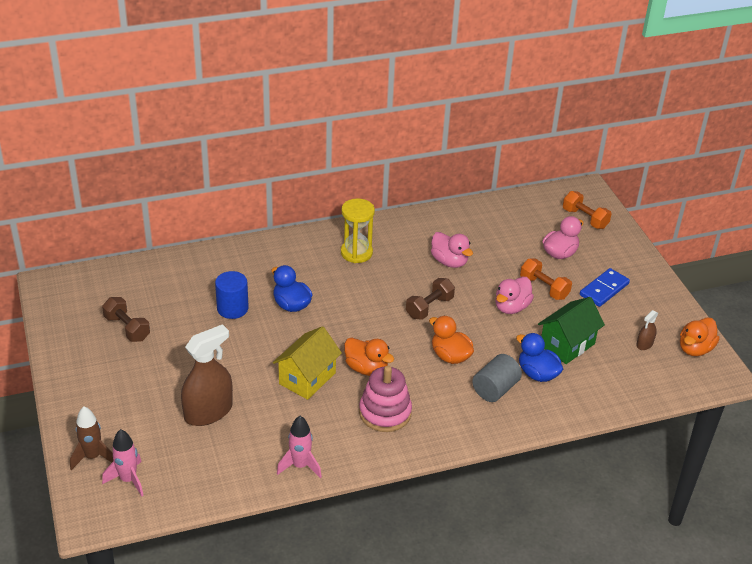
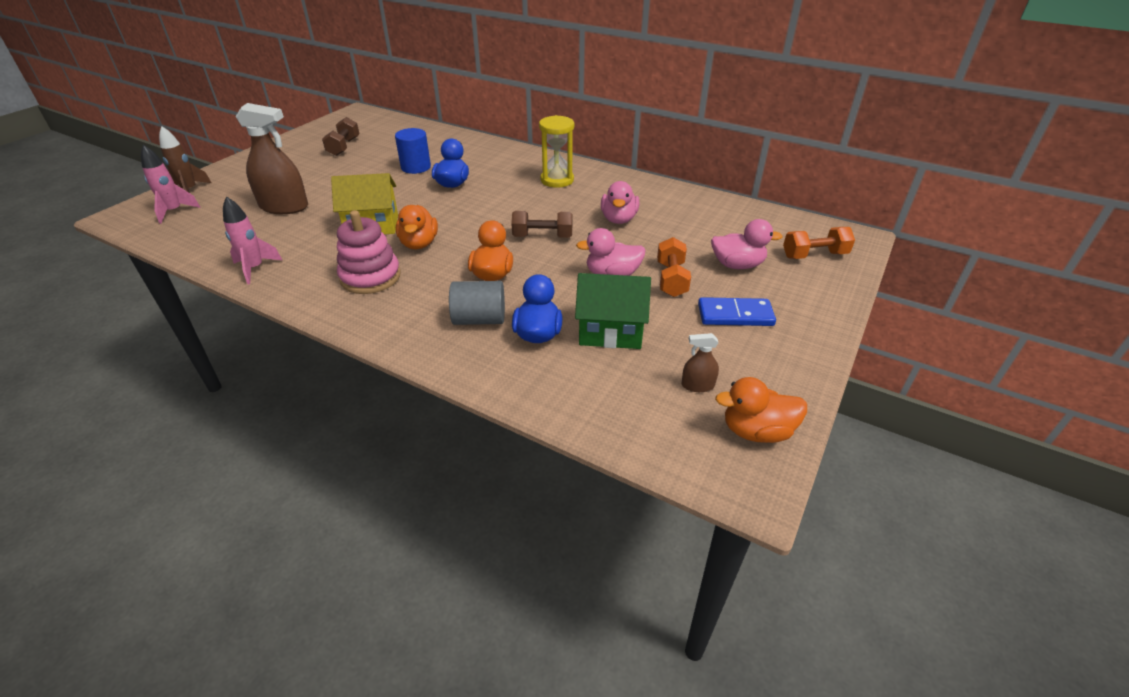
camera: 50 degrees right, 0 degrees up
(585, 218) = (814, 255): orange dumbbell -> orange dumbbell turned 75 degrees clockwise

